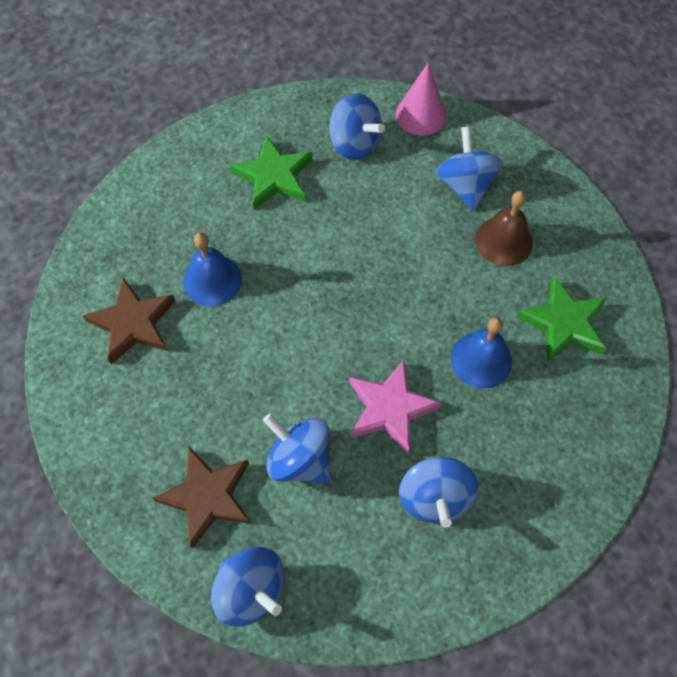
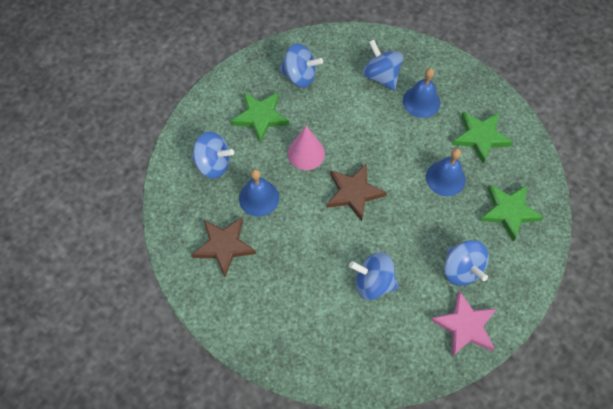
camera: 25 degrees left, 0 degrees up
(208, 497) = (331, 329): brown star -> brown star (354, 193)
(251, 590) = (387, 371): blue spinning top -> blue spinning top (213, 164)
(390, 408) = (409, 229): pink star -> pink star (465, 326)
(420, 115) = (330, 42): pink cone -> pink cone (306, 153)
(504, 241) = (421, 101): brown bell -> blue bell
(549, 446) = (509, 211): none -> green star

